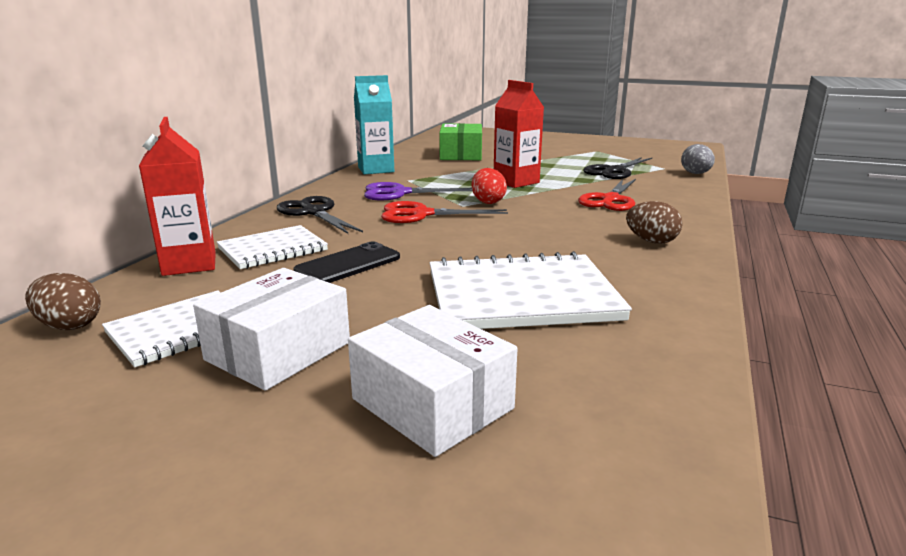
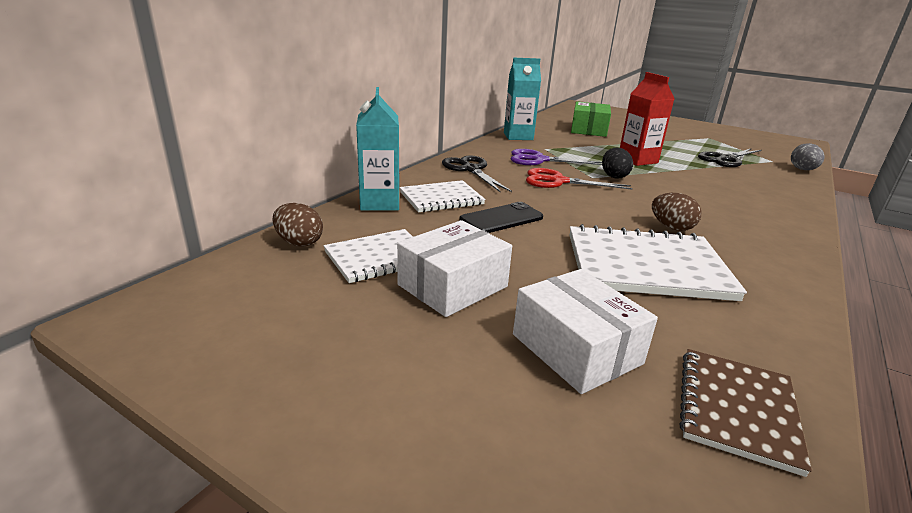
camera: 10 degrees right, 5 degrees up
(189, 264) = (379, 203): red carton -> turquoise carton
(488, 202) = (614, 176): red egg -> black egg
(610, 200) = (722, 186): red scissors -> none
(622, 443) = (737, 409): none -> brown notebook
(651, 241) = (761, 230): brown egg -> brown egg (671, 227)

